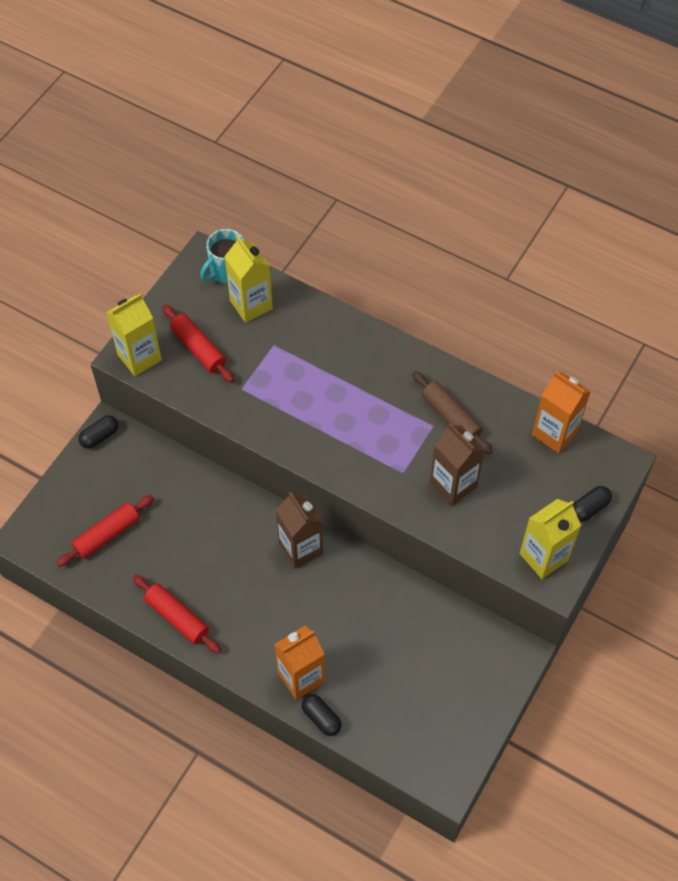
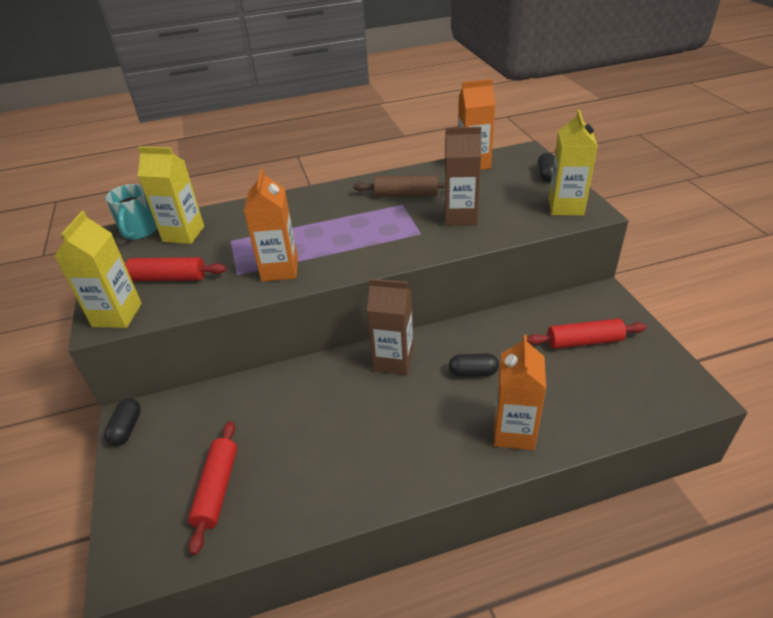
camera: 45 degrees left, 20 degrees down
(177, 617) = (362, 489): red rolling pin -> red rolling pin (584, 341)
(271, 412) = (280, 269): none -> orange carton
(321, 718) = (569, 443): black capsule -> black capsule (473, 372)

